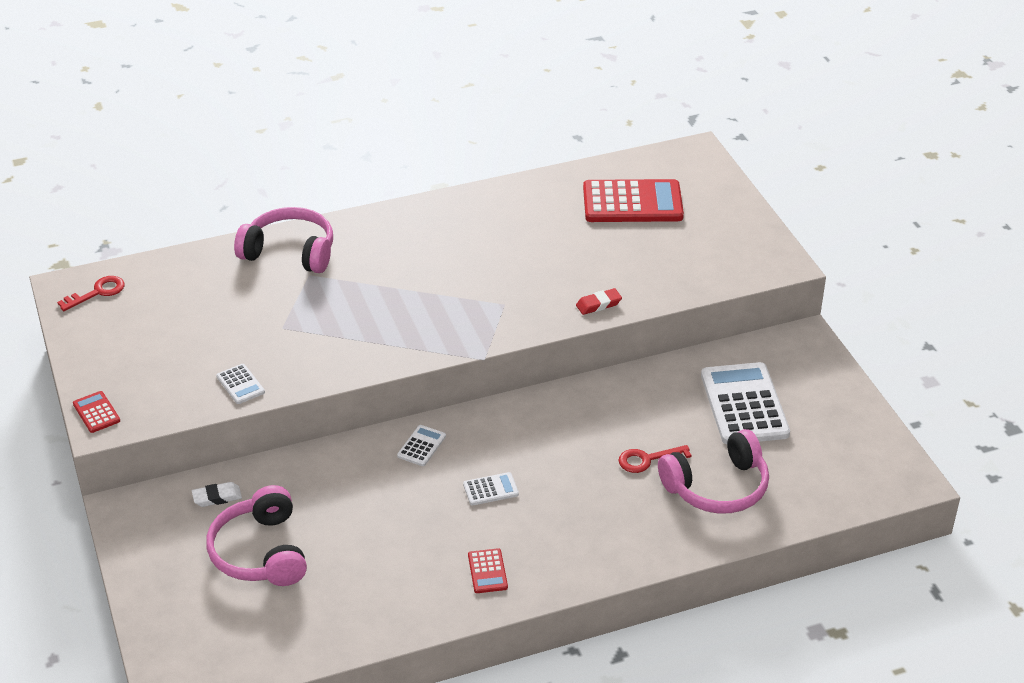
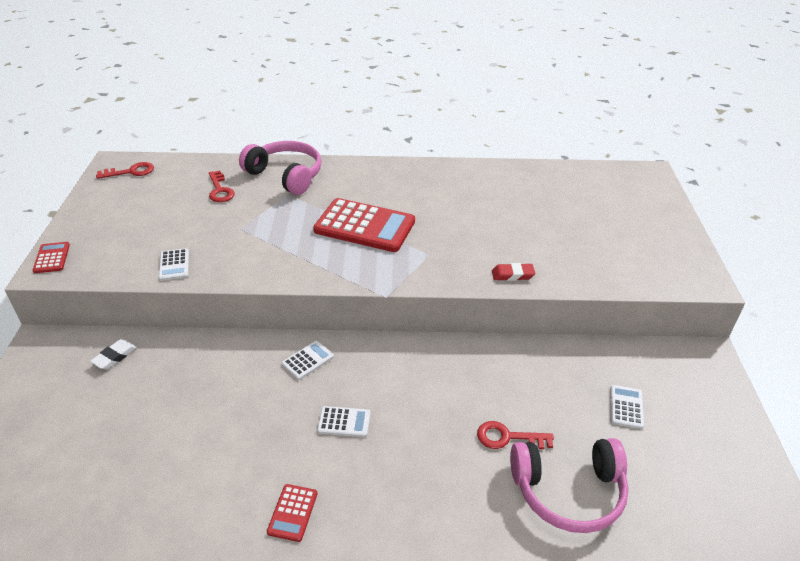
camera: 20 degrees right, 0 degrees up
(217, 497) = (115, 357): white eraser -> white eraser turned 60 degrees counterclockwise
(225, 289) = (220, 190): none -> red key
(260, 552) = (109, 420): pink headphones -> none
(632, 203) = (579, 199): red calculator -> red calculator (364, 226)
(744, 404) = (626, 407): white calculator -> white calculator, size x0.45

